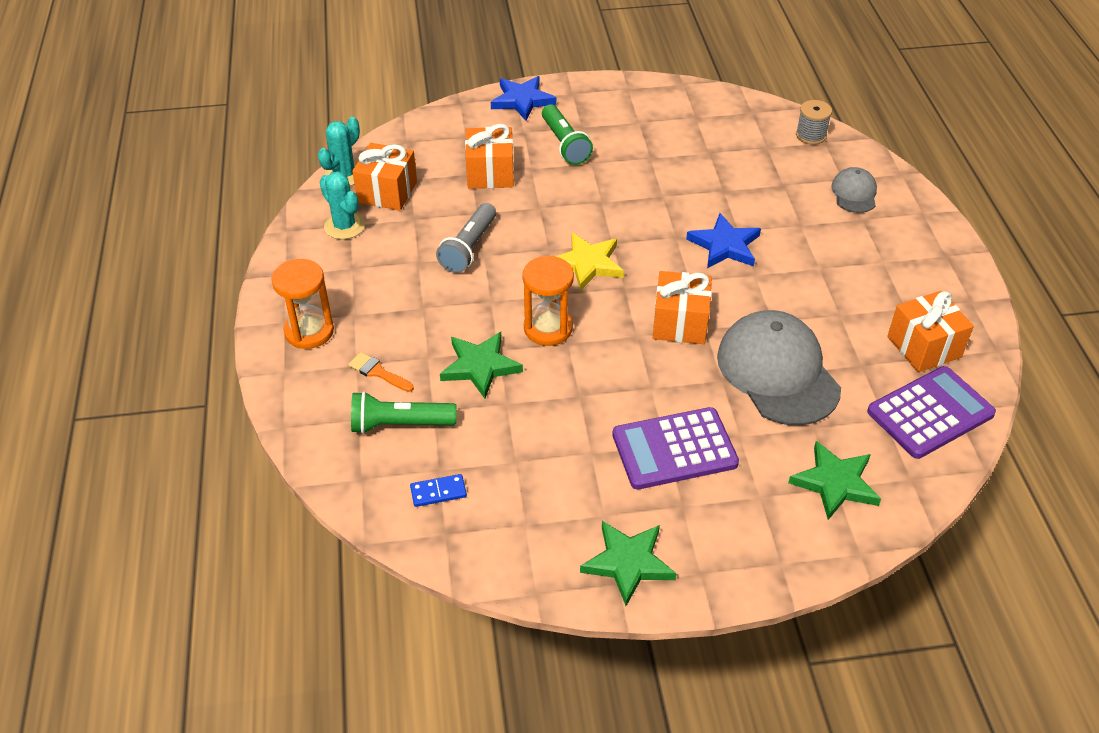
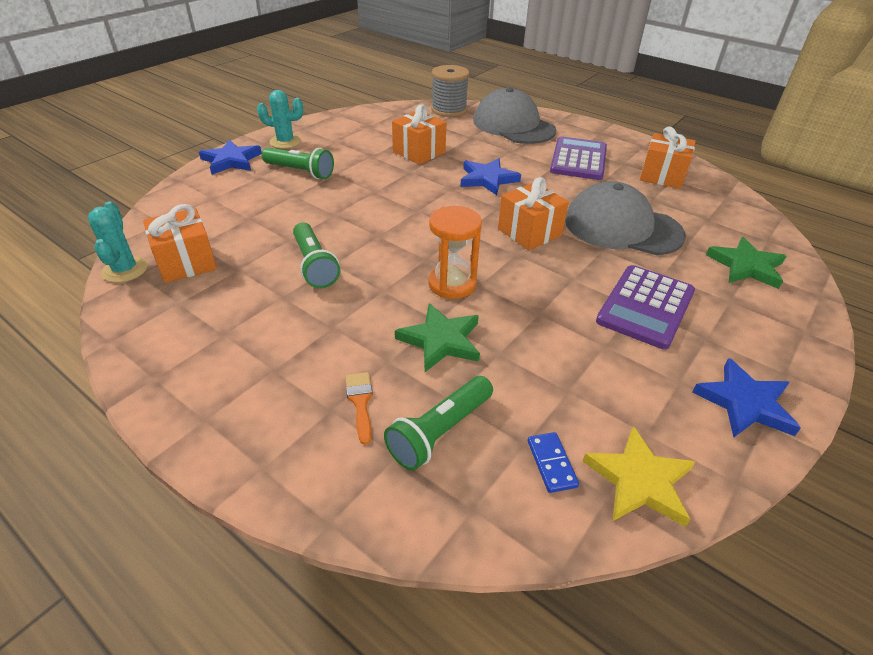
camera: 45 degrees left, 5 degrees down
(309, 331) = (244, 412): orange hourglass -> none
(344, 226) = (173, 307): turquoise cactus -> turquoise cactus (285, 142)
(378, 372) = (360, 402): orange brush -> orange brush turned 90 degrees clockwise
(438, 492) = (551, 463): blue domino -> blue domino turned 45 degrees counterclockwise
(469, 248) = (314, 265): grey flashlight -> green flashlight
(490, 173) = (265, 211): orange gift -> orange gift (419, 152)
(588, 264) = (419, 230): yellow star -> yellow star (639, 480)
(628, 563) = (745, 403): green star -> blue star
(811, 135) = (449, 110): grey spool -> grey spool, size x1.57
(854, 193) = (513, 125): grey cap -> grey cap, size x2.03
(930, 413) = (718, 204): purple calculator -> purple calculator (578, 159)

